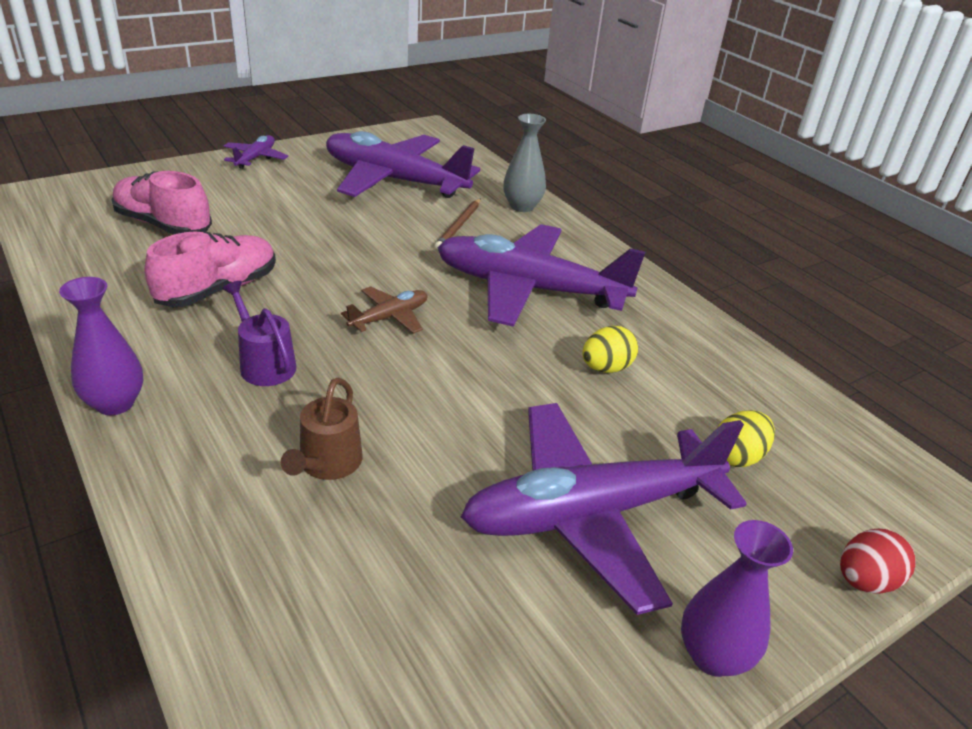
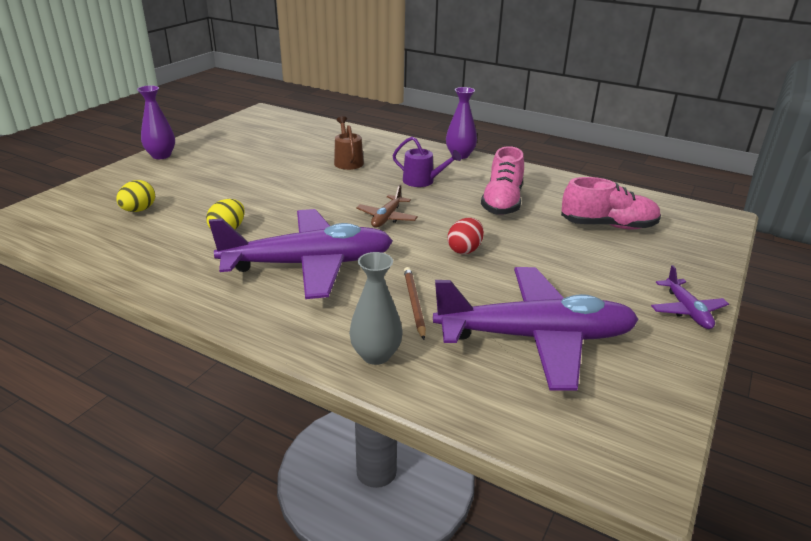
camera: 155 degrees right, 5 degrees down
(591, 514) = (219, 175): purple plane -> none
(865, 581) = (83, 185): red egg -> red egg (465, 250)

